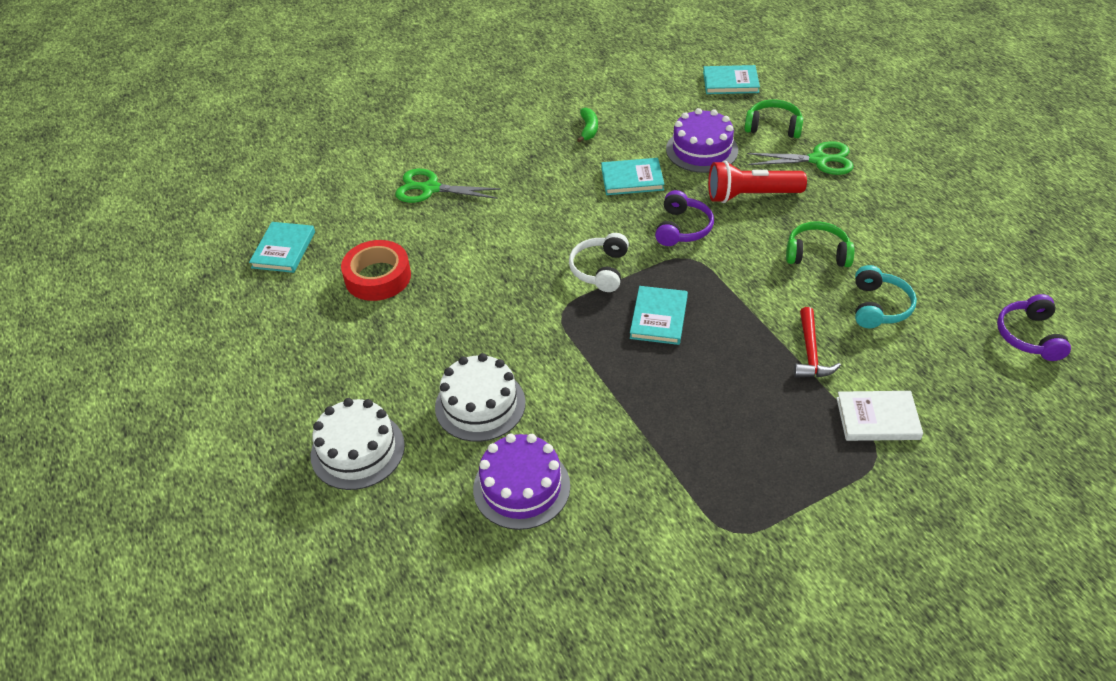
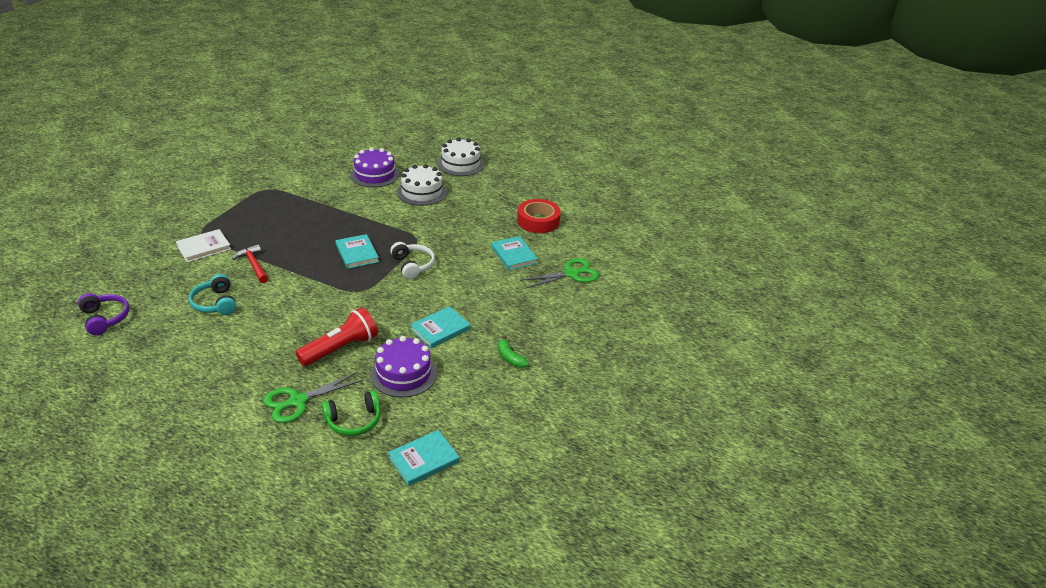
camera: 140 degrees right, 10 degrees down
(283, 249) = (607, 216): turquoise book -> turquoise book (514, 255)
(682, 228) = (377, 307): purple headphones -> none
(817, 254) = (270, 322): green headphones -> none

